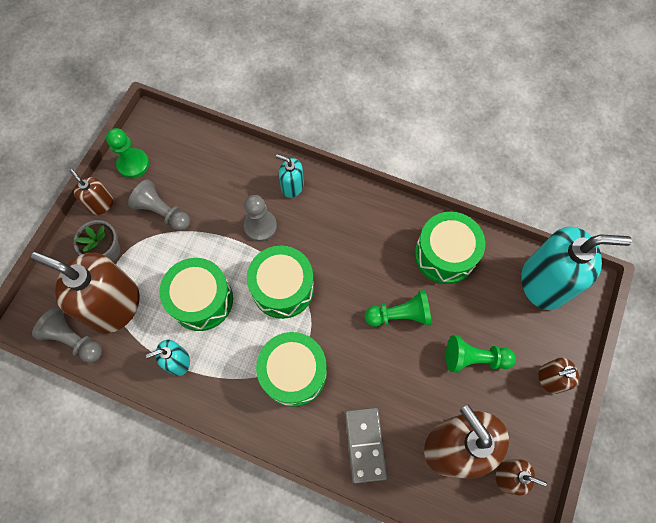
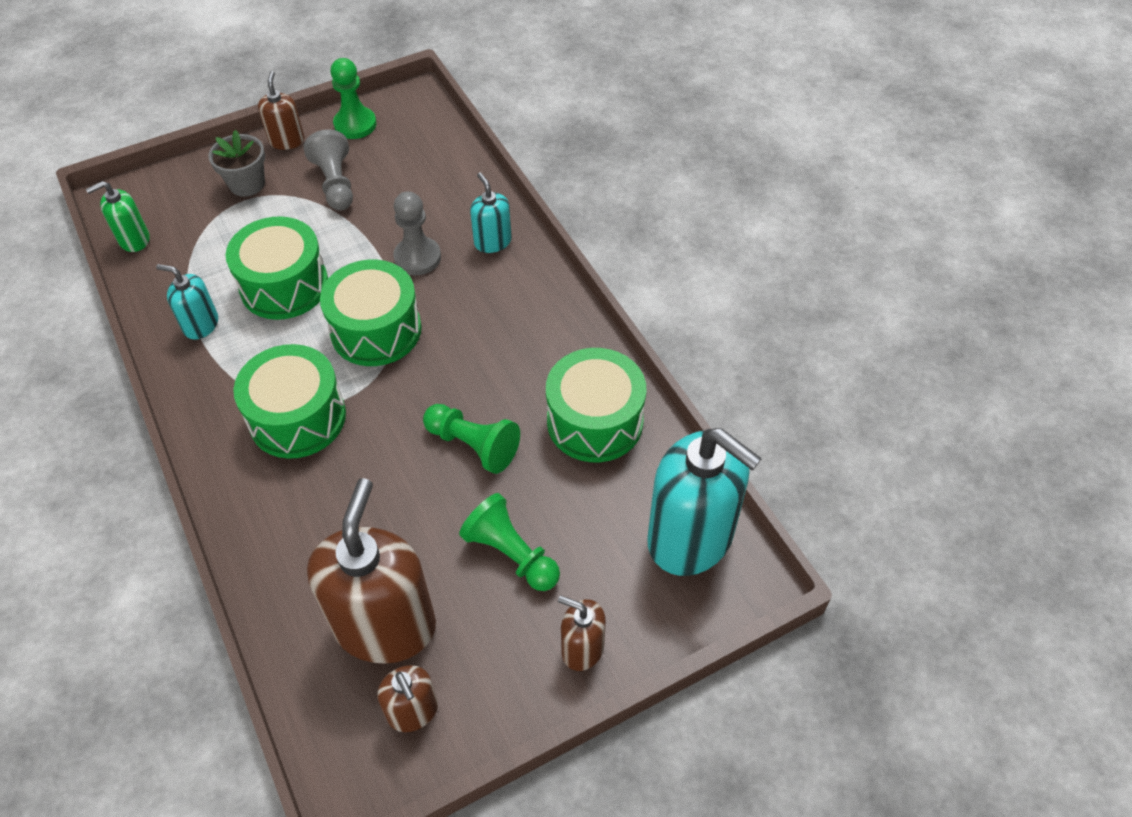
camera: 40 degrees right, 15 degrees down
(73, 339) = (134, 240): grey pawn -> green soap dispenser
(115, 305) = (201, 236): brown soap dispenser -> none
(365, 444) = (291, 544): grey domino -> none

